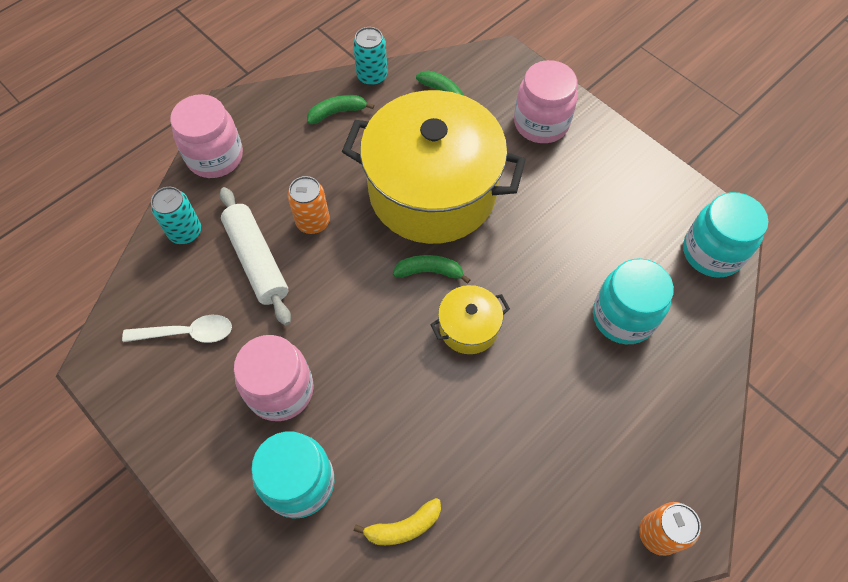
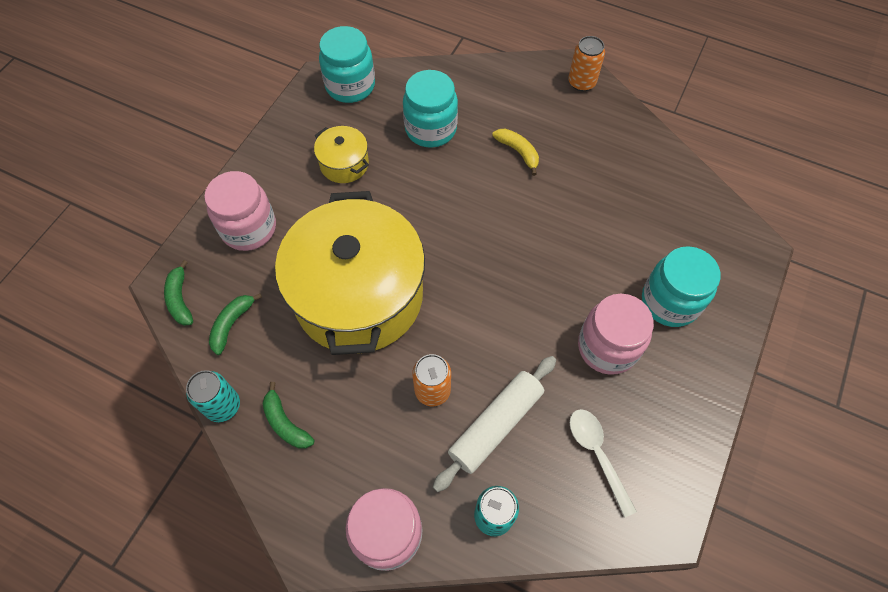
camera: 110 degrees left, 0 degrees up
(403, 527) = (660, 222): yellow banana -> yellow banana (518, 152)
(429, 271) = (446, 271): green banana -> green banana (180, 299)
(468, 327) = (486, 226): yellow pot -> yellow pot (344, 164)

